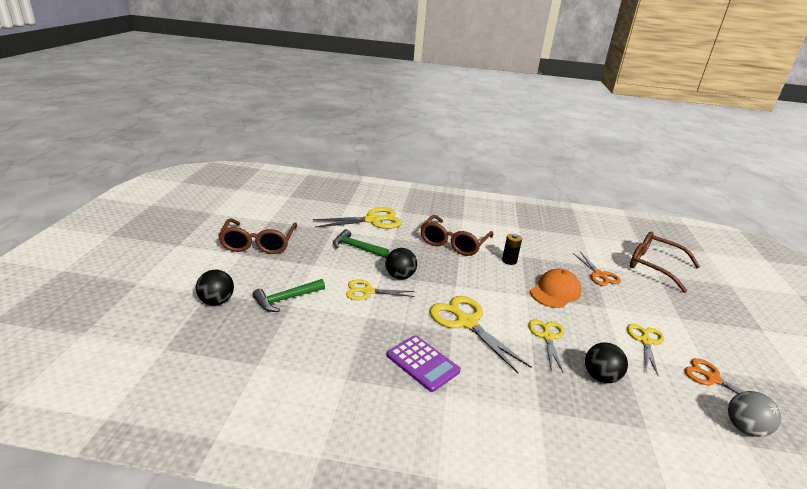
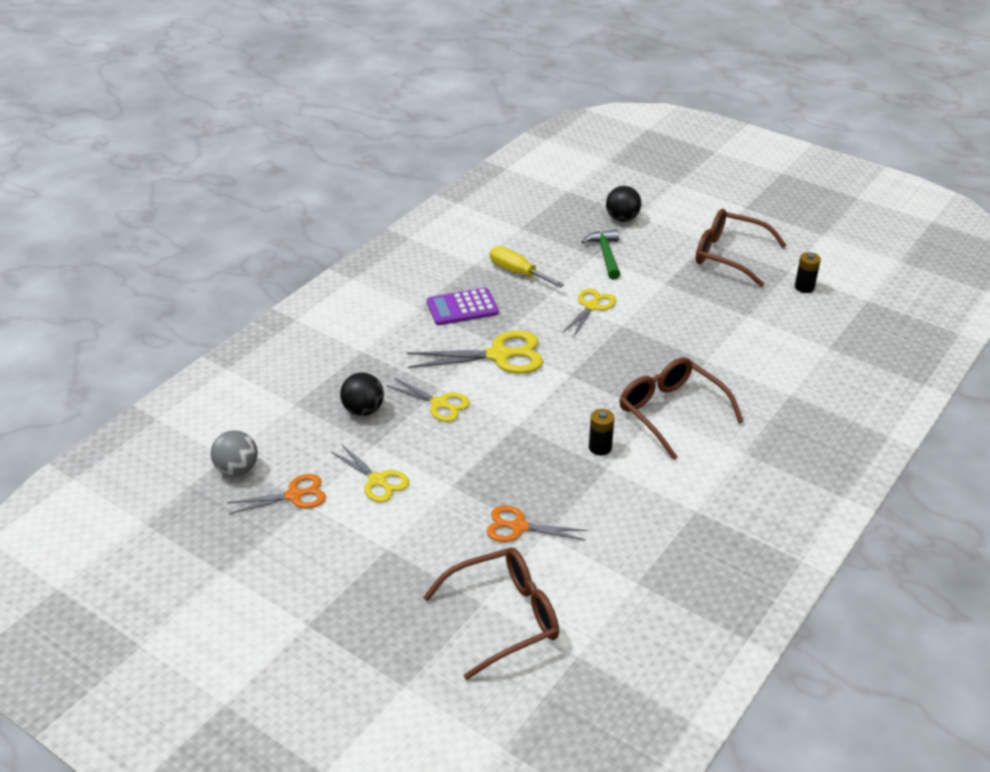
camera: 120 degrees right, 10 degrees up
(287, 214) = (804, 287): none -> black battery
(344, 343) = (517, 273): none -> yellow screwdriver
(357, 248) = (691, 323): green hammer -> none
(372, 220) = (766, 356): yellow scissors -> none
(400, 276) = (610, 337): black ball -> none
(555, 292) = (508, 455): orange cap -> none

